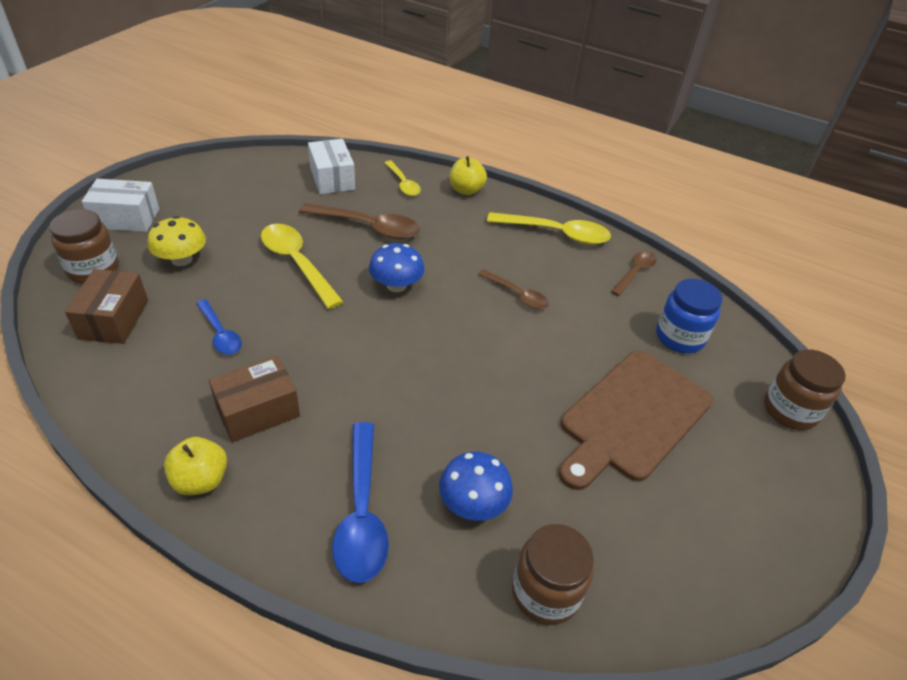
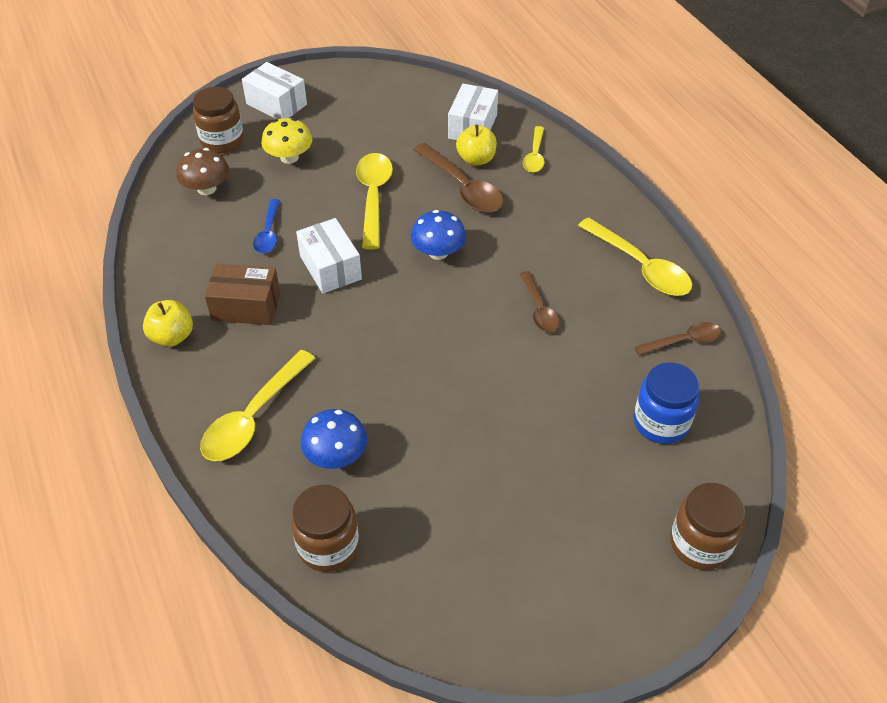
camera: 40 degrees right, 5 degrees up
(114, 319) = (207, 188): brown box -> brown mushroom
(311, 338) = (330, 268): none -> white box
(361, 512) = (254, 416): blue spoon -> yellow spoon
(466, 190) = (591, 185): yellow apple -> yellow apple (476, 159)
(632, 417) = (534, 465): brown cutting board -> none

